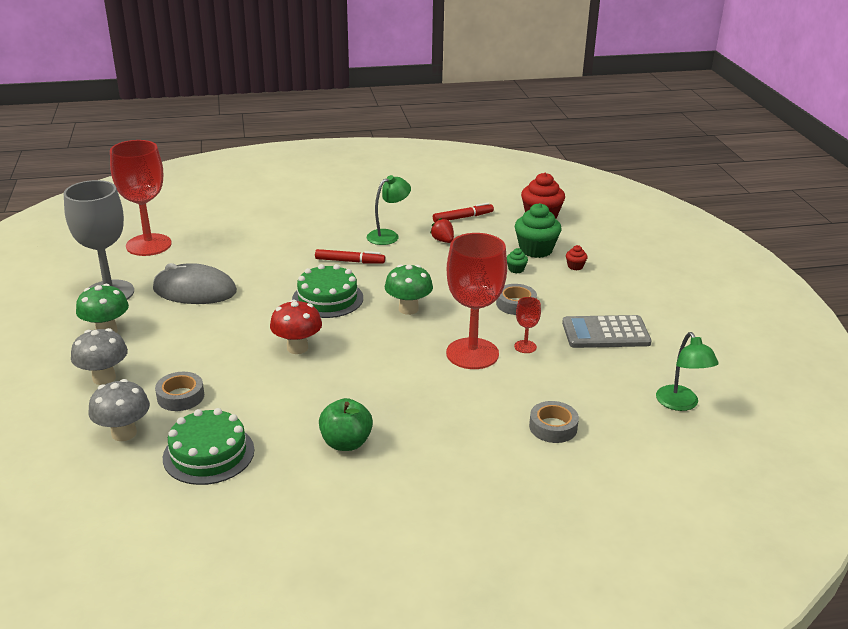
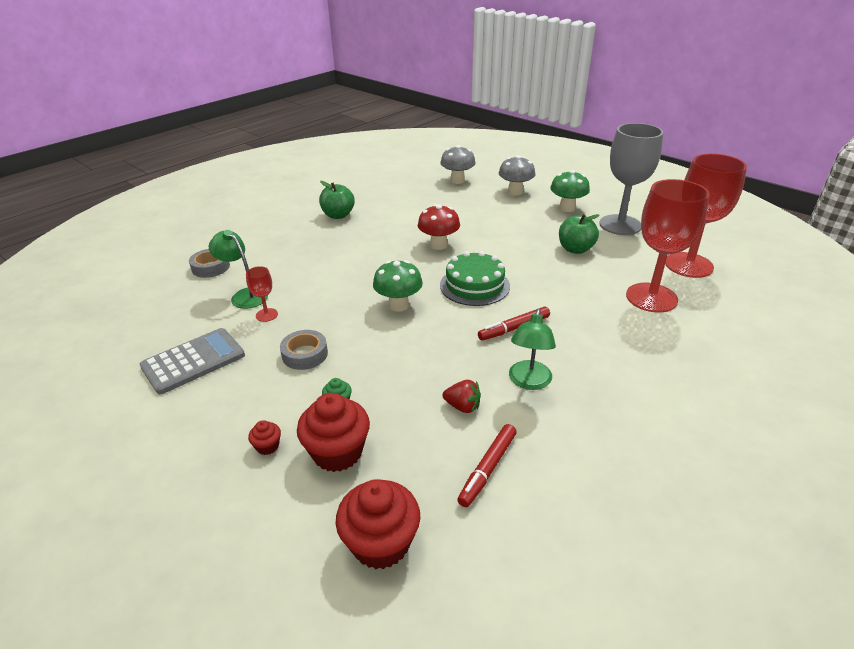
camera: 145 degrees right, 5 degrees up
(180, 396) = (460, 200): grey tape -> none
(195, 290) = (575, 249): grey mouse -> green apple
(208, 454) = (403, 188): green cake -> none
(472, 354) = (307, 291): red goblet -> red goblet (651, 297)
(536, 250) = (337, 452): green cupcake -> red cupcake
(681, 404) = (106, 320): green lamp -> green lamp (244, 295)

